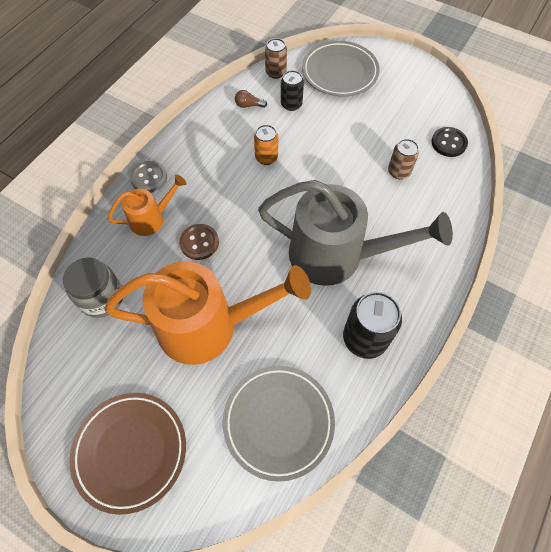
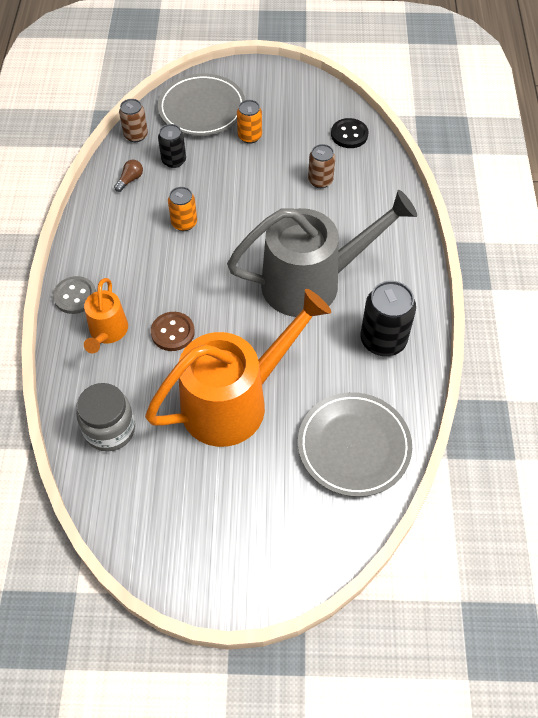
camera: 30 degrees left, 5 degrees down
(130, 451) = (238, 542): brown plate -> none
(152, 218) = (107, 333): orange watering can -> orange watering can turned 150 degrees clockwise
(248, 105) = (130, 180): brown light bulb -> brown light bulb turned 150 degrees clockwise
(363, 110) = (249, 136): none -> orange can

